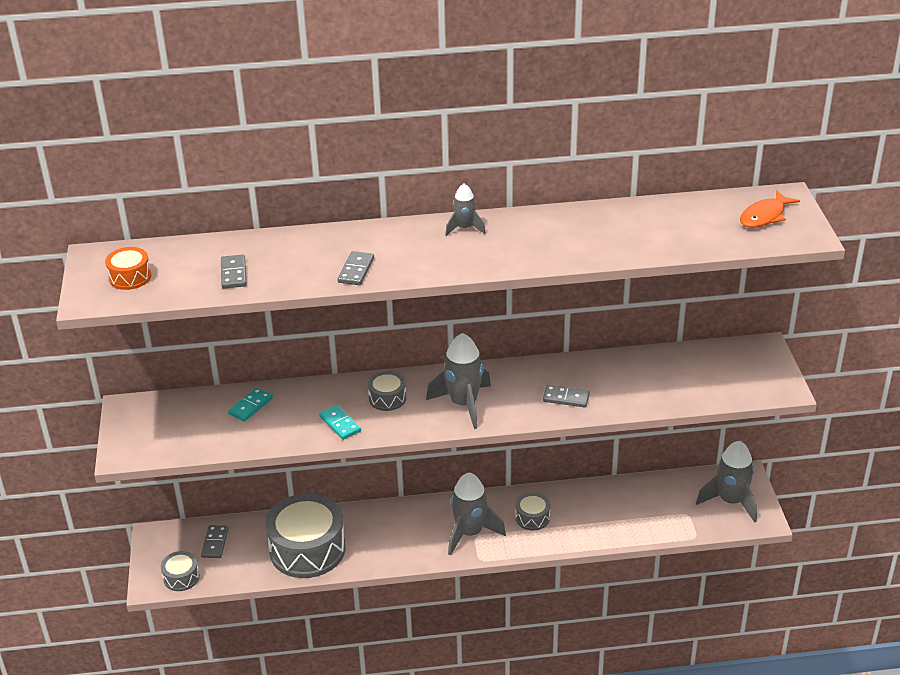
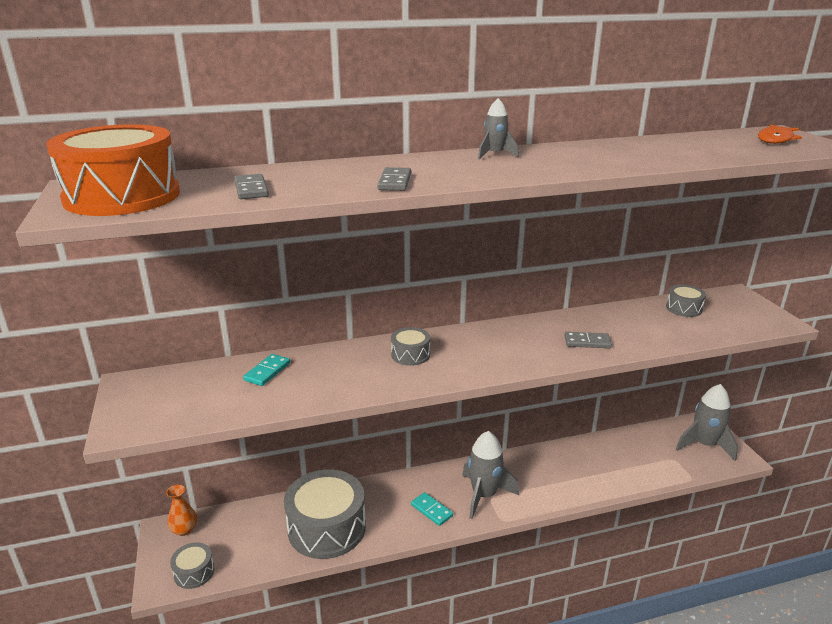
camera: 10 degrees left, 10 degrees down
(130, 277) = (122, 196): orange drum -> orange drum, size x2.15
(173, 537) = (184, 530): none -> orange vase
(215, 543) = (229, 531): grey domino -> none
(340, 424) = (367, 380): turquoise domino -> turquoise domino (431, 510)
(463, 404) = (490, 354): grey rocket -> none
(532, 517) = (537, 475): grey drum -> grey drum (684, 308)

